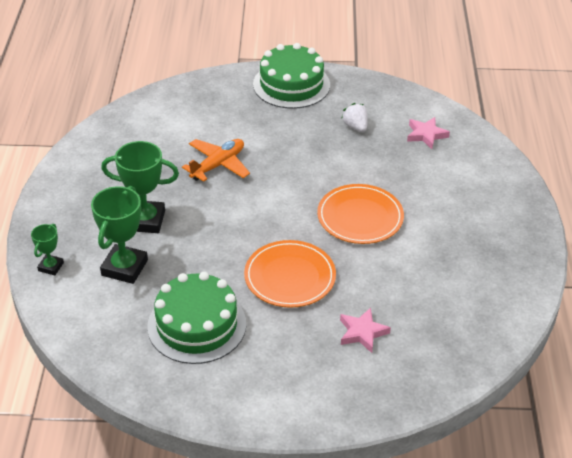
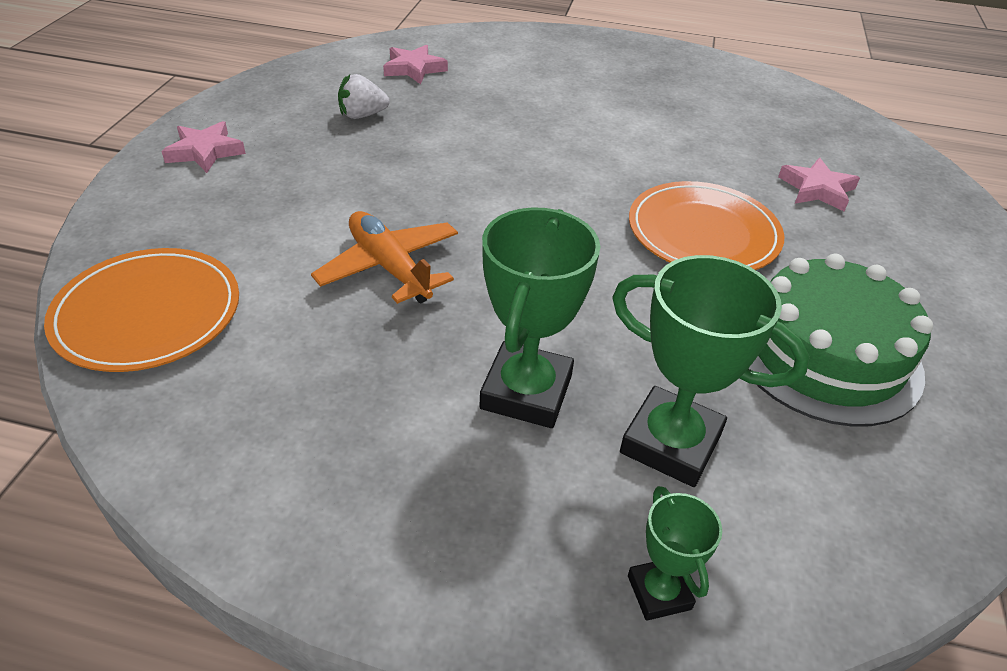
camera: 80 degrees left, 0 degrees up
(51, 267) = (659, 592): green trophy -> green trophy turned 45 degrees clockwise
(291, 84) = (205, 152): green cake -> pink star
(360, 217) = (576, 149): orange plate -> orange plate (148, 314)

